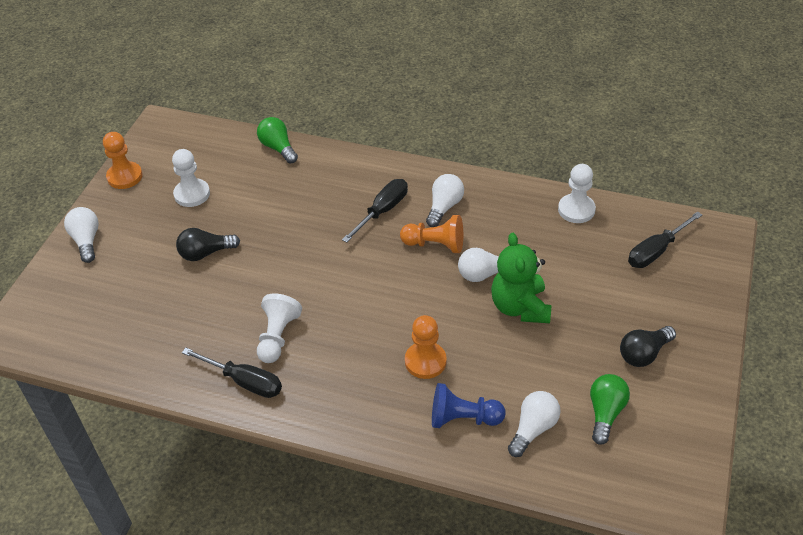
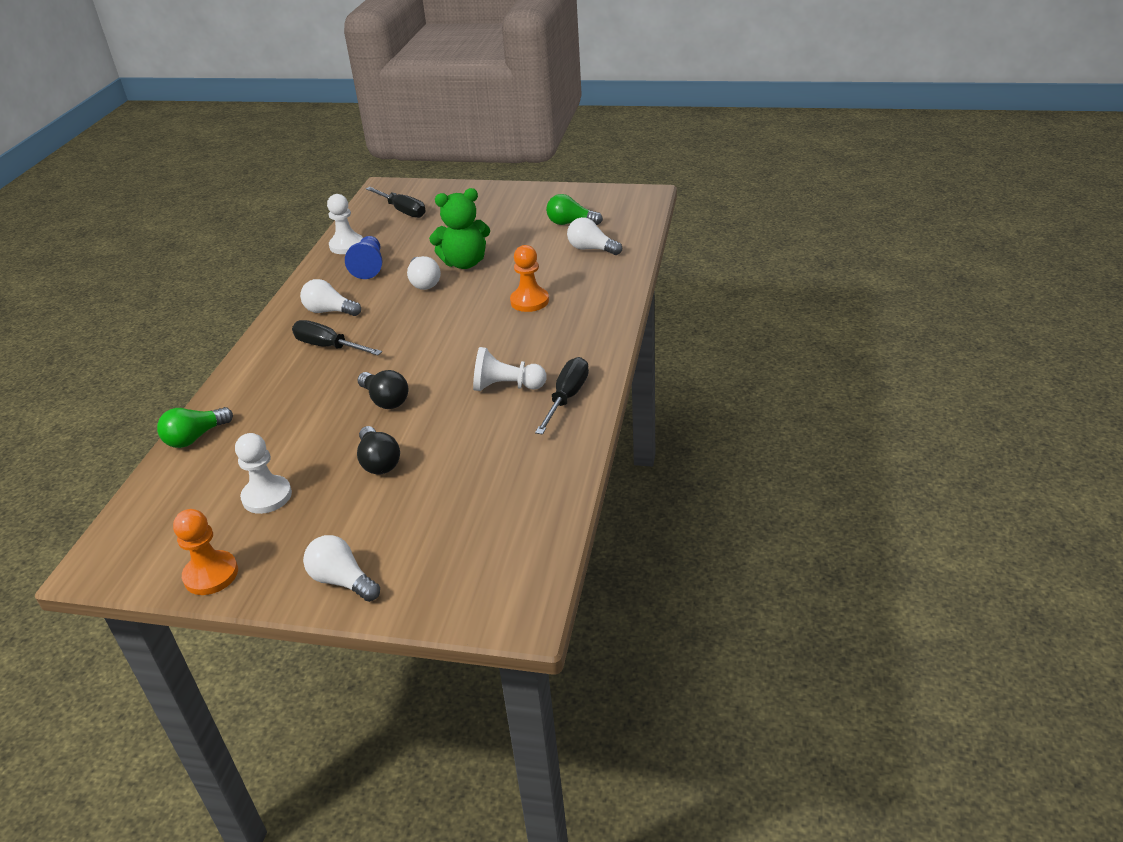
camera: 95 degrees left, 10 degrees down
(86, 241) = (342, 581): white light bulb -> white light bulb turned 60 degrees clockwise
(435, 244) = (383, 311): orange pawn -> none
(463, 418) = (587, 278): blue pawn -> blue pawn (369, 266)
(644, 354) = (512, 212): black light bulb -> black light bulb (385, 400)

